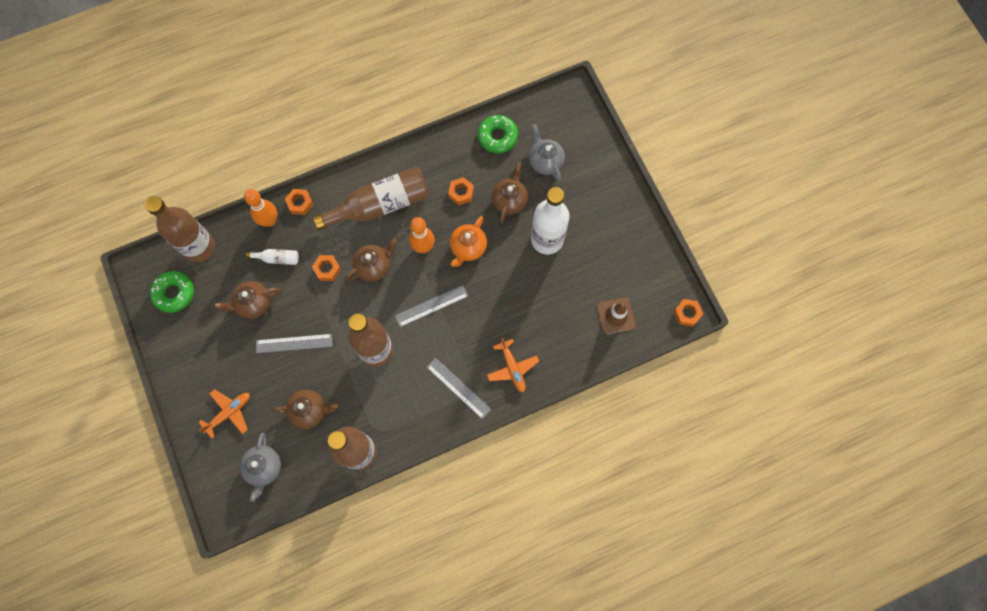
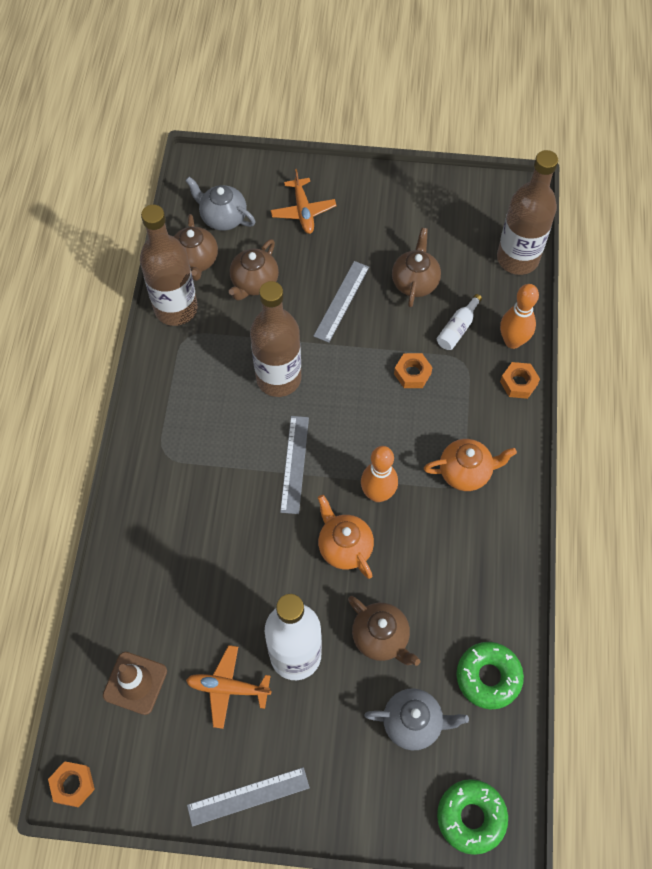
camera: 120 degrees right, 10 degrees down
(174, 293) = (473, 215): green donut -> green donut (471, 817)
(374, 266) = (386, 425): brown teapot -> brown teapot (195, 261)
(380, 205) = (465, 472): brown bottle -> orange teapot
(458, 388) = (175, 442): grey ruler -> grey ruler (248, 796)
(461, 193) = (428, 580): orange nut -> none
(512, 368) = (157, 514): orange plane -> orange plane (228, 688)

